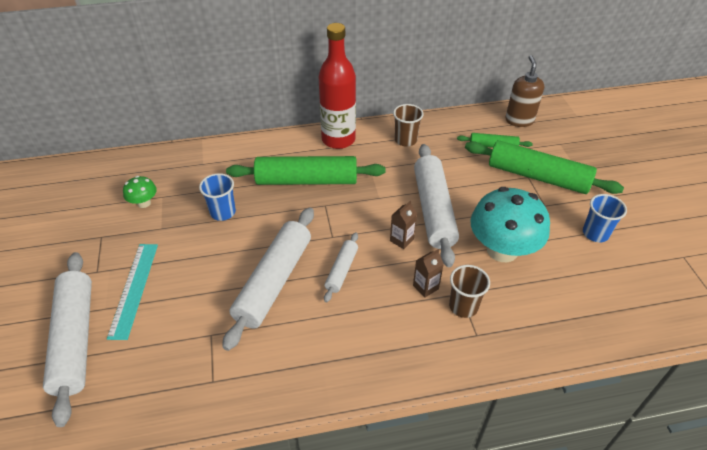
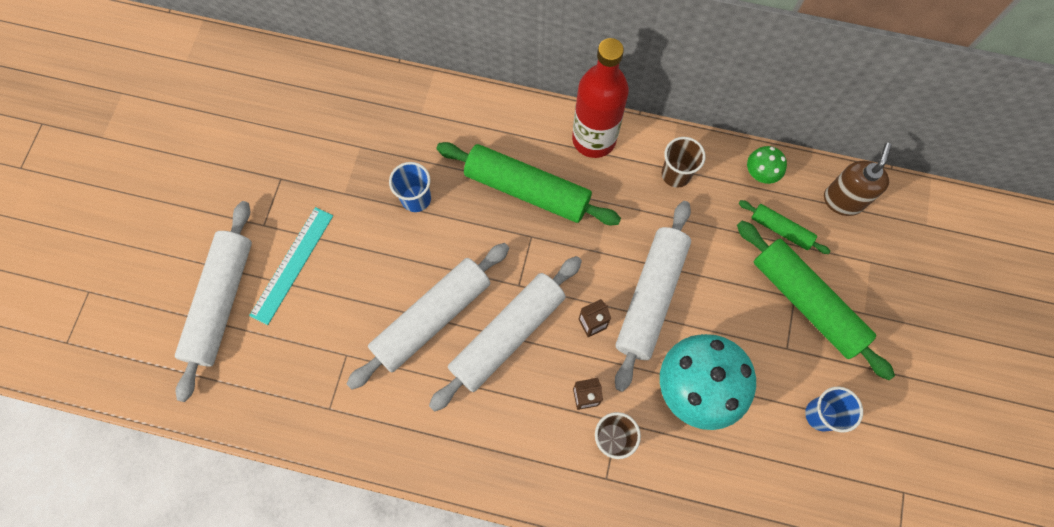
camera: 25 degrees right, 25 degrees up
(144, 203) = (338, 148): green mushroom -> green mushroom (760, 173)
(341, 270) = (508, 335): white rolling pin -> white rolling pin, size x1.99

